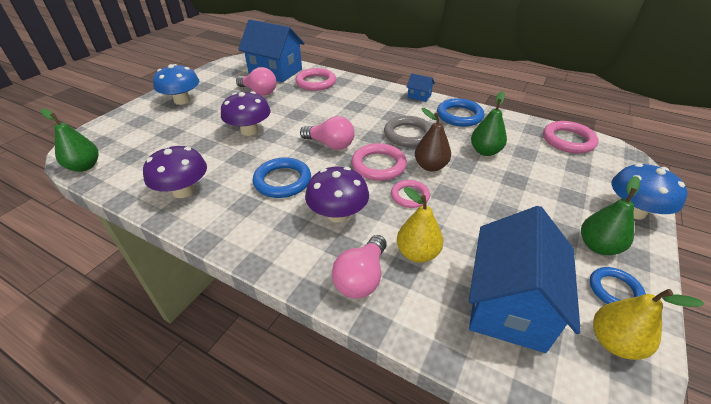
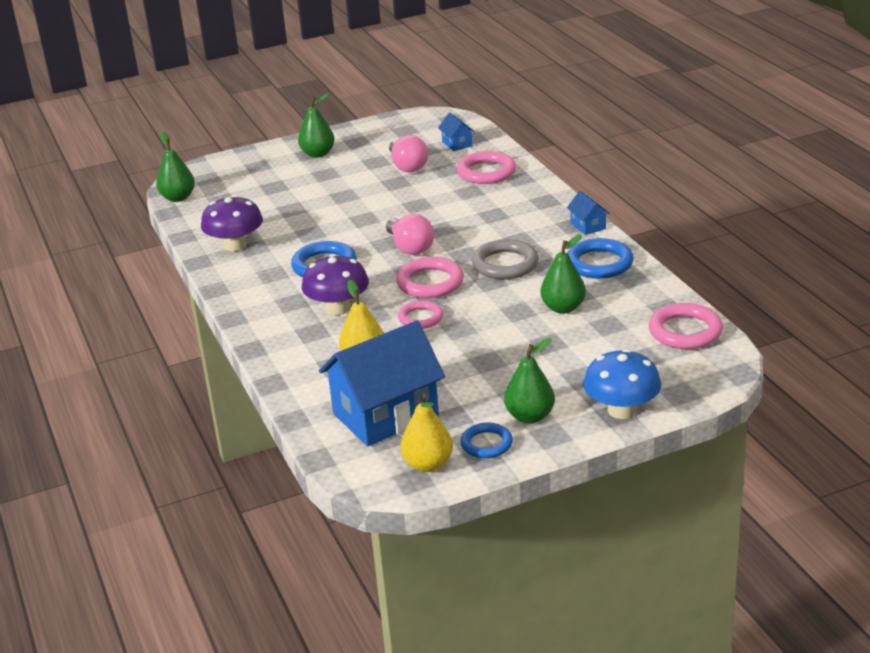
camera: 40 degrees right, 10 degrees down
(182, 100) = (318, 154): blue mushroom -> green pear
(249, 131) = (348, 208): purple mushroom -> none
(275, 71) = (457, 144): blue house -> blue house, size x0.43
(361, 278) = (299, 356): pink light bulb -> none
(430, 166) = (480, 301): brown pear -> none

